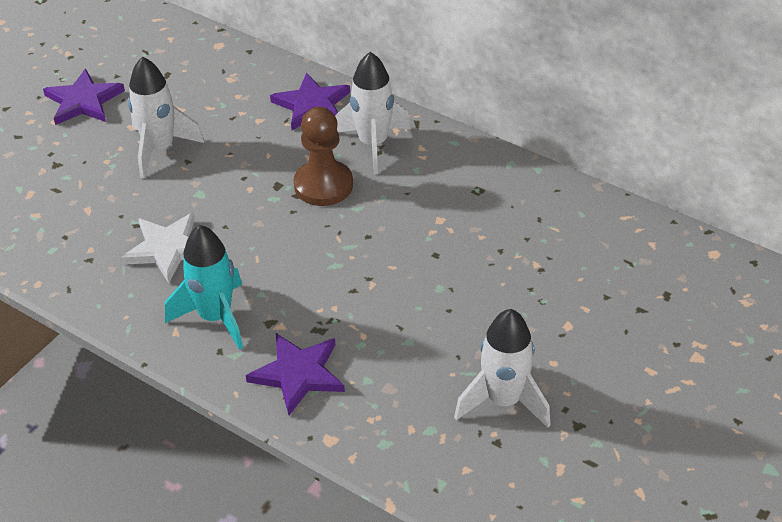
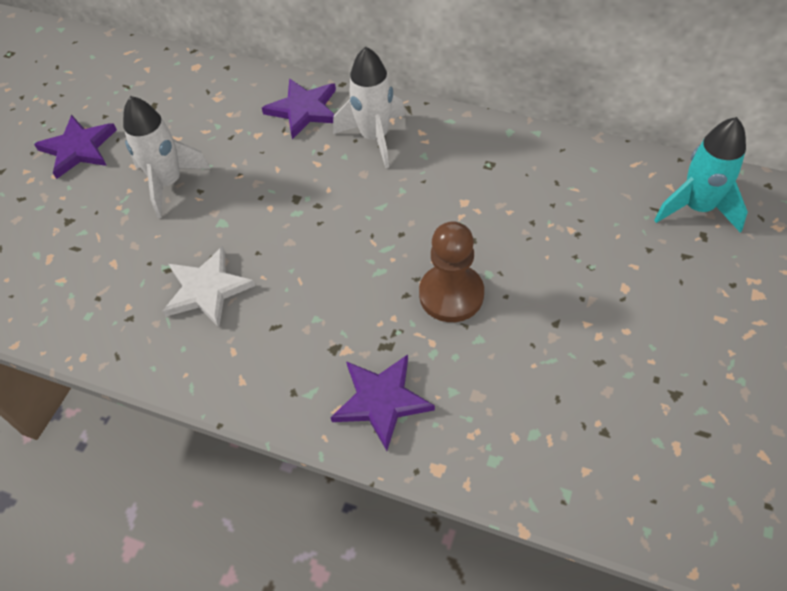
camera: 10 degrees left, 10 degrees up
(215, 317) = (278, 355): turquoise rocket -> turquoise rocket (697, 208)
(323, 185) = (341, 189): brown pawn -> brown pawn (451, 294)
(503, 401) = (594, 384): white rocket -> none

